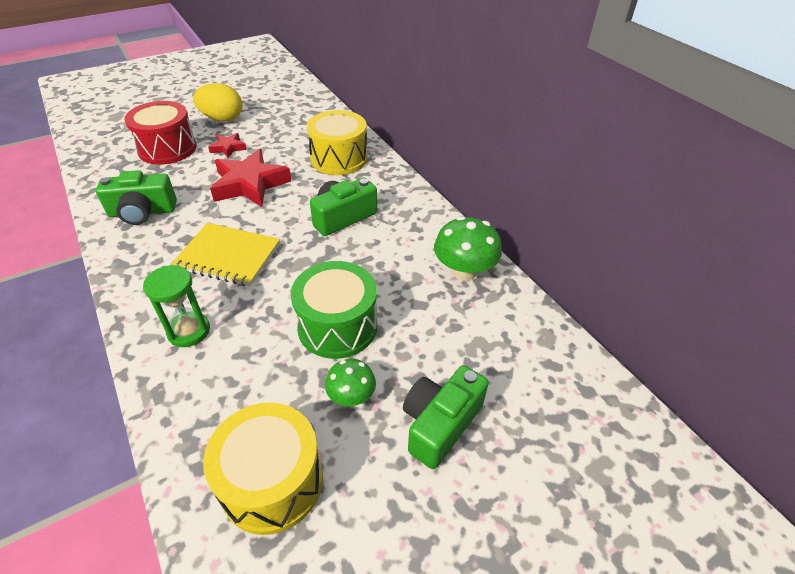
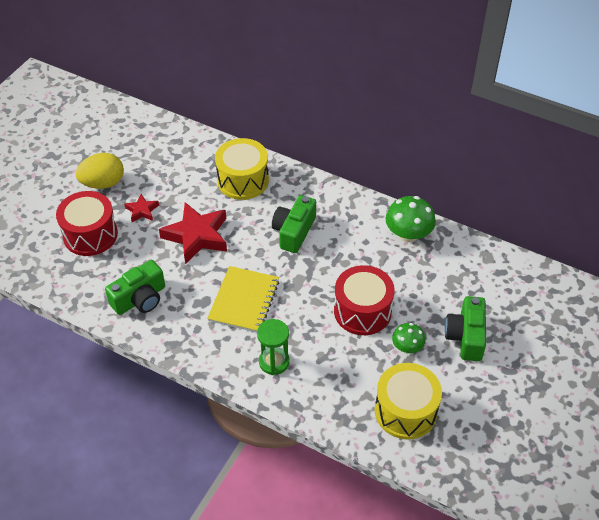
camera: 30 degrees left, 5 degrees up
(228, 256) = (244, 300): yellow notebook -> yellow notebook turned 60 degrees counterclockwise
(337, 326) = (362, 311): green drum -> red drum

